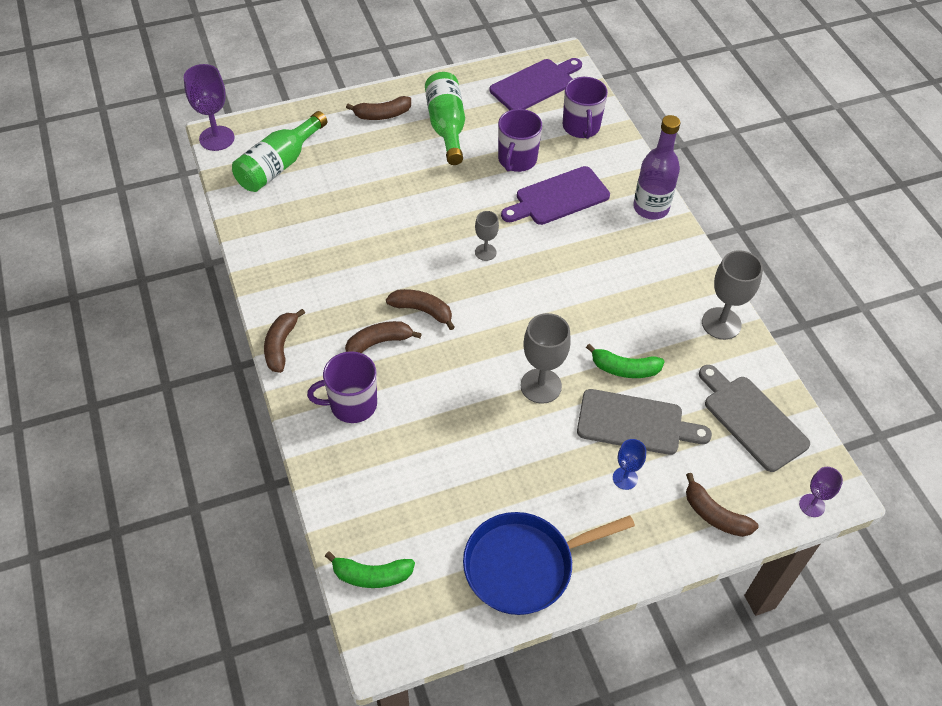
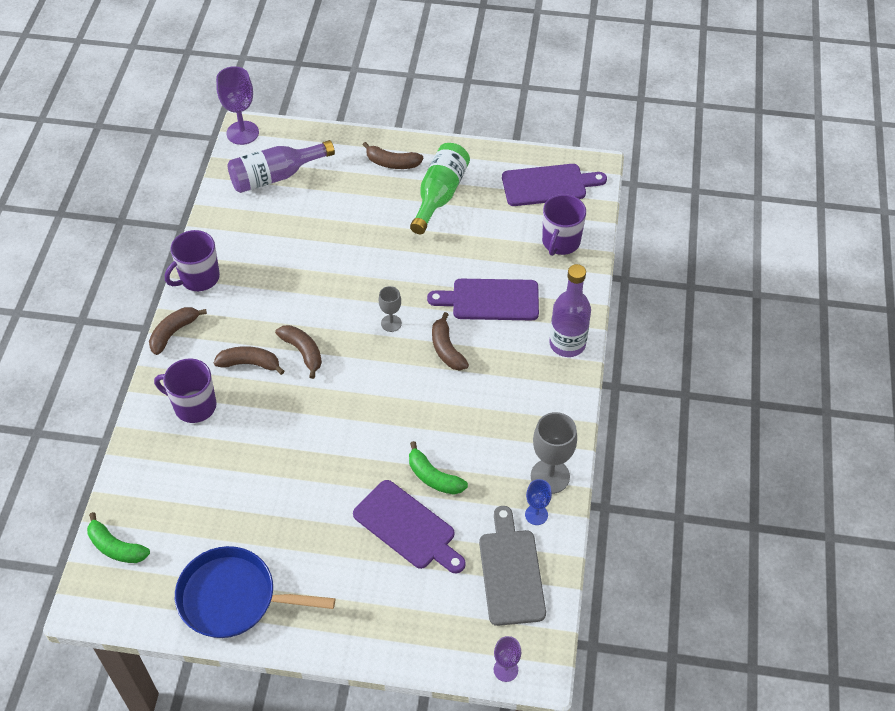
camera: 30 degrees right, 0 degrees up
(279, 165) = (276, 176): green bottle -> purple bottle
(517, 160) = (479, 250): purple mug -> purple mug (199, 278)
(541, 386) = (353, 459): grey goblet -> none
(625, 478) = (364, 568): blue goblet -> blue goblet (536, 515)
(635, 423) = (407, 527): grey cutting board -> purple cutting board
(715, 515) = (416, 635): brown banana -> brown banana (447, 349)

